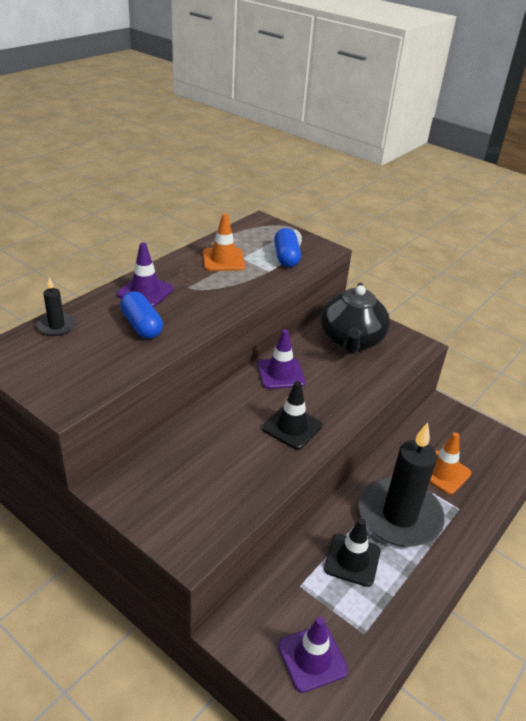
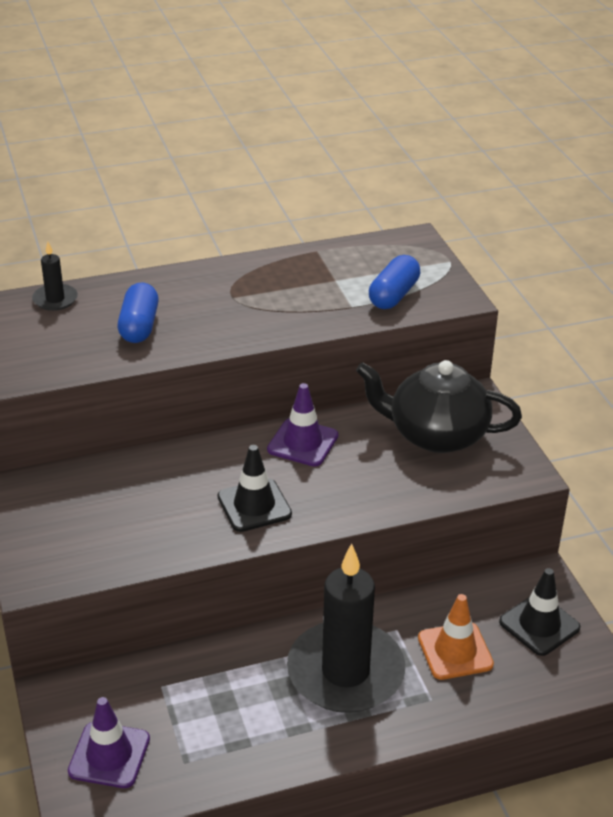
camera: 35 degrees right, 0 degrees up
(145, 292) = (181, 289): purple traffic cone -> none
(223, 260) = (310, 276): orange traffic cone -> none
(351, 340) = (436, 434): black teapot -> black teapot turned 60 degrees clockwise
(352, 560) = (242, 689): black traffic cone -> black traffic cone (539, 625)

